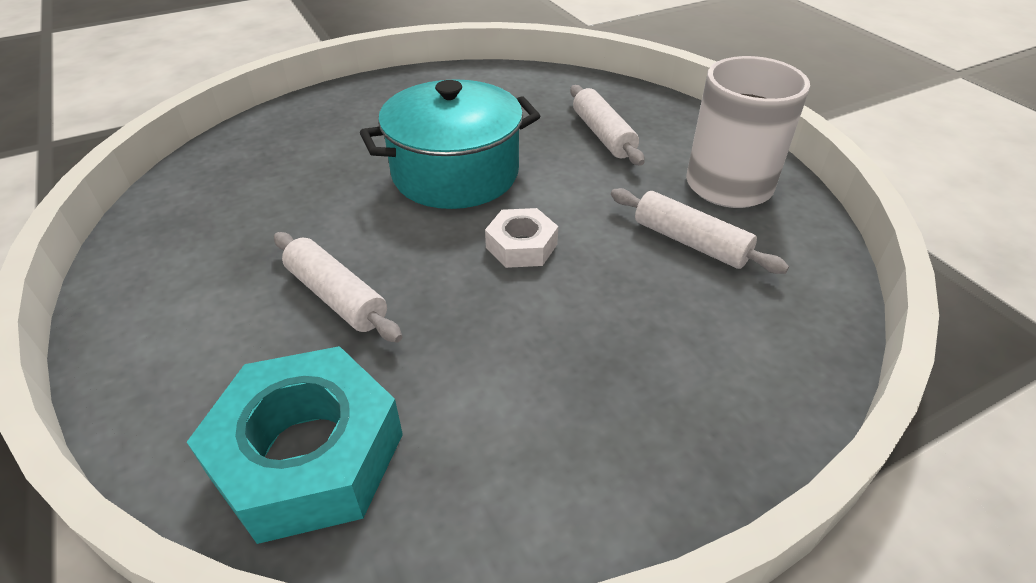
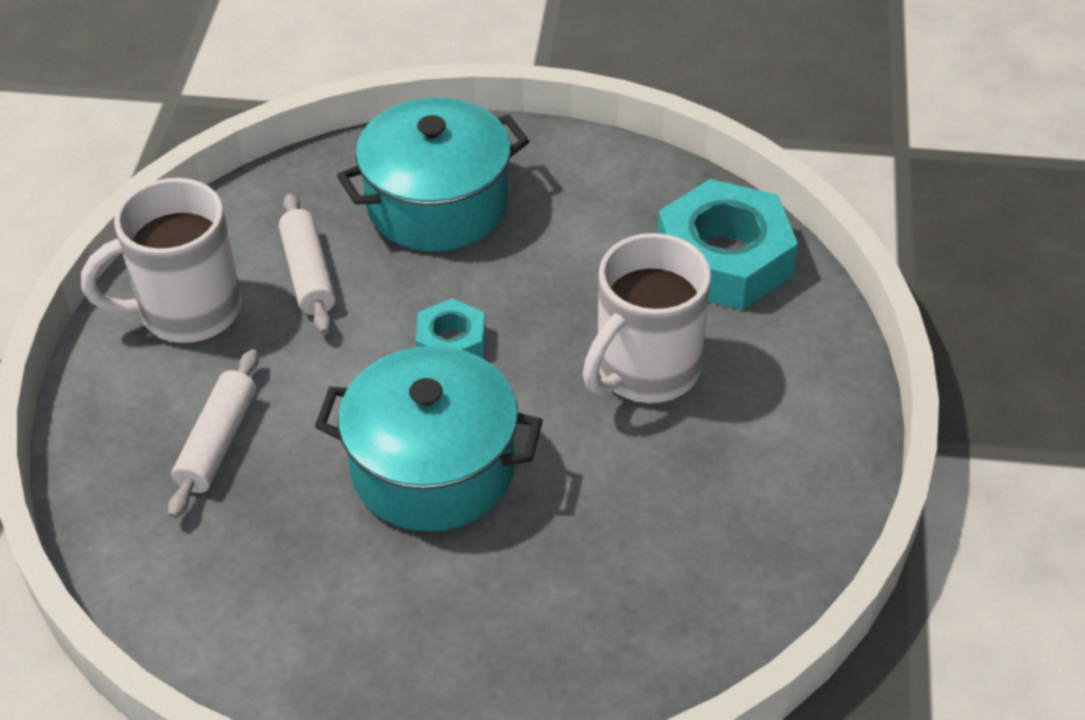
camera: 145 degrees left, 5 degrees up
(336, 296) = (645, 370): white rolling pin -> white mug
(521, 246) = (451, 342): white nut -> turquoise nut
(669, 356) = (437, 204): none -> turquoise pot

